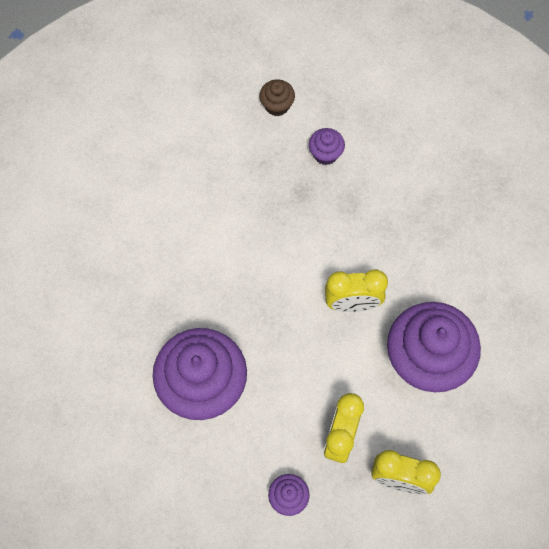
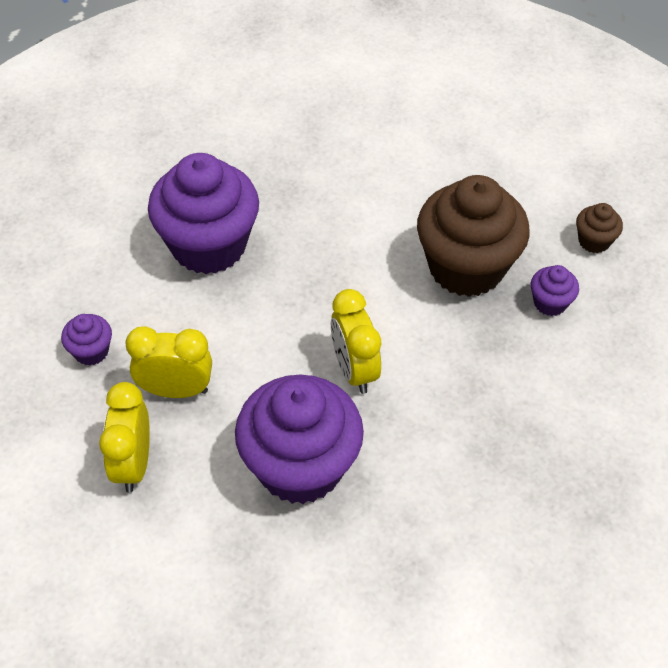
camera: 75 degrees right, 15 degrees down
(278, 200) = (466, 267): none -> brown cupcake

